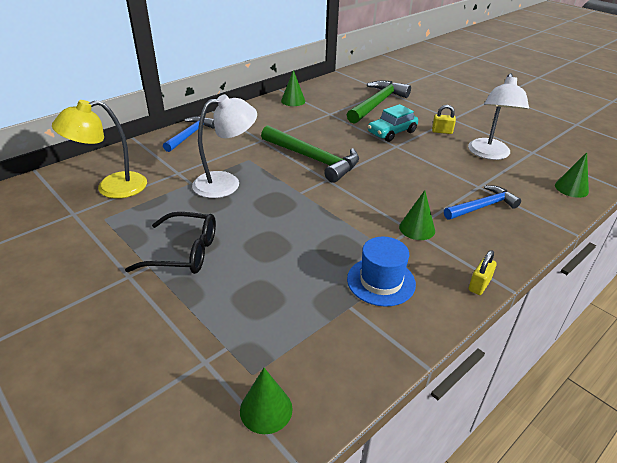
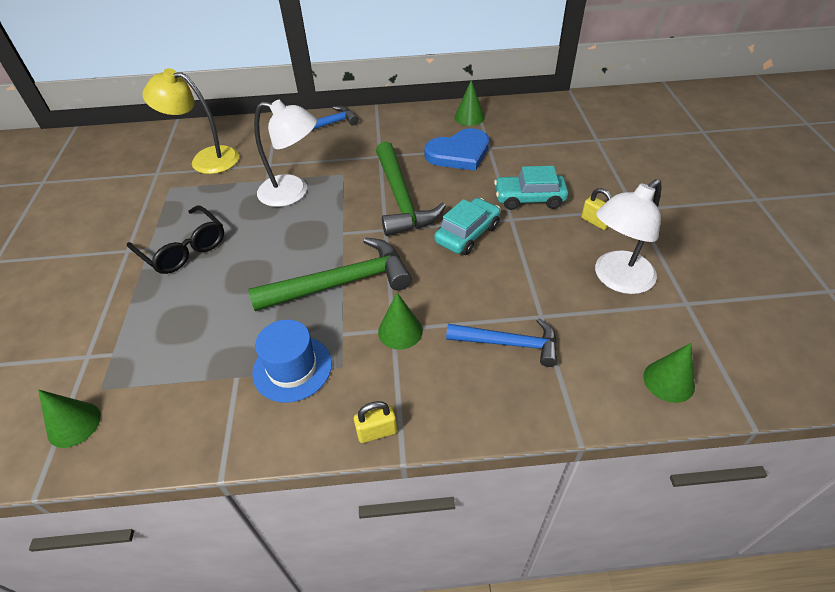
camera: 40 degrees right, 10 degrees up
(315, 122) = (459, 153): none -> blue heart
(377, 104) = (562, 153): green hammer -> green hammer (341, 283)
(382, 163) = (467, 234): none -> turquoise car

